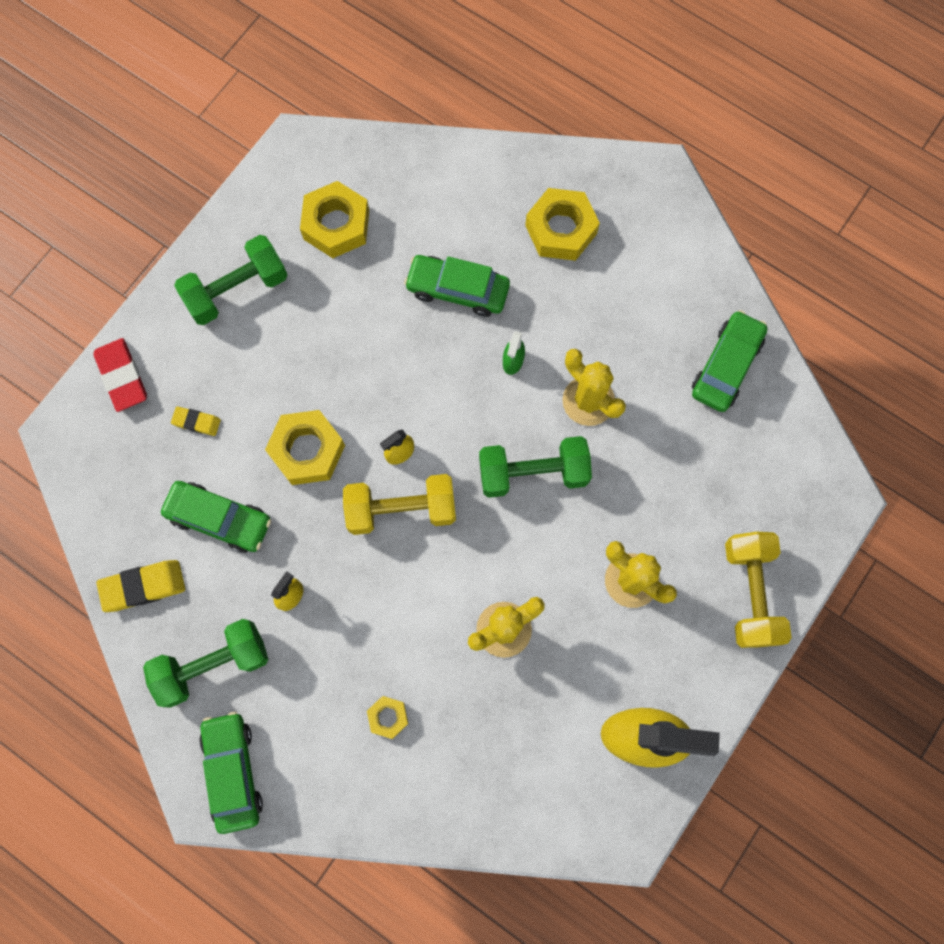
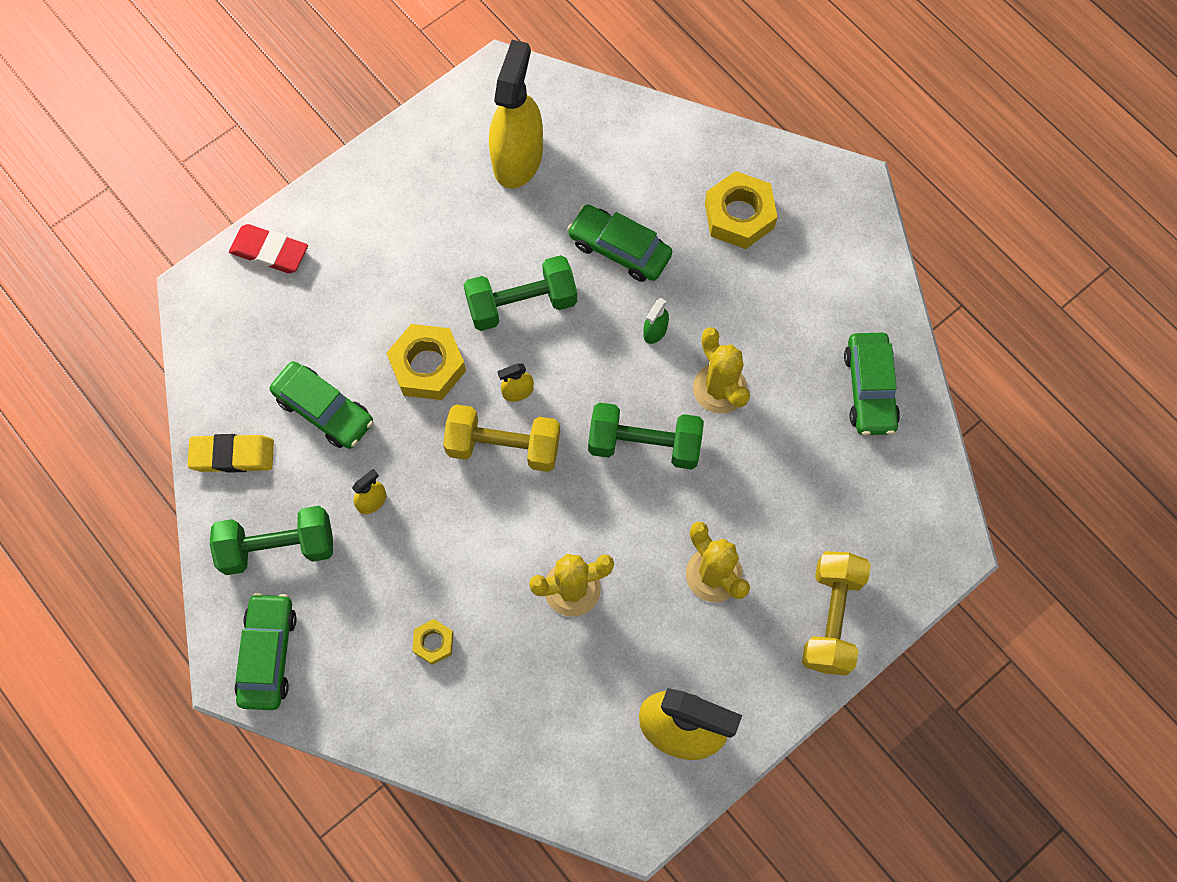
camera: 15 degrees right, 5 degrees down
(122, 376) = (269, 252): red eraser -> red eraser turned 60 degrees counterclockwise
(196, 422) = (328, 312): yellow eraser -> none
(236, 290) = (403, 196): green dumbbell -> green dumbbell (522, 303)
(336, 225) = (517, 158): yellow nut -> yellow spray bottle
(726, 366) = (869, 389): green car -> green car turned 135 degrees clockwise

